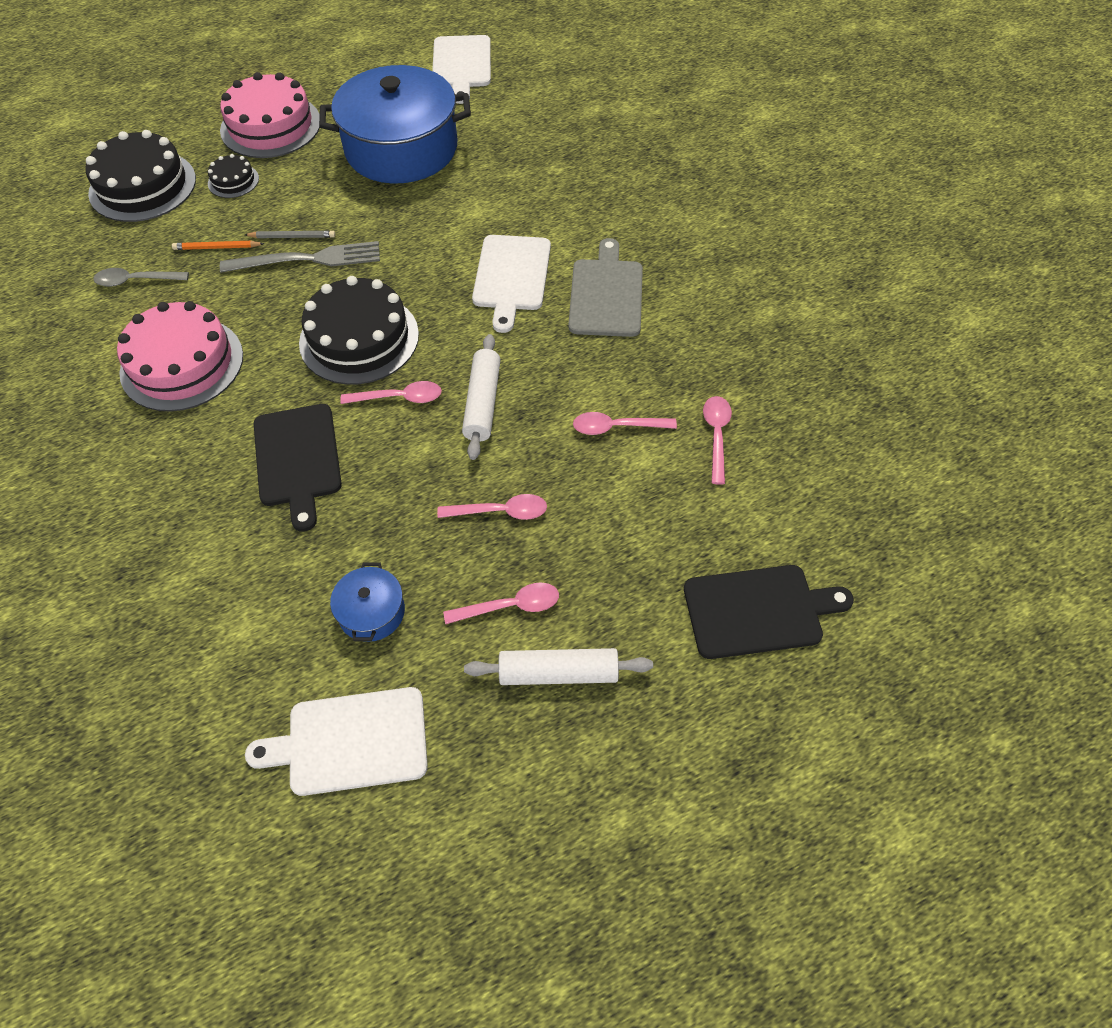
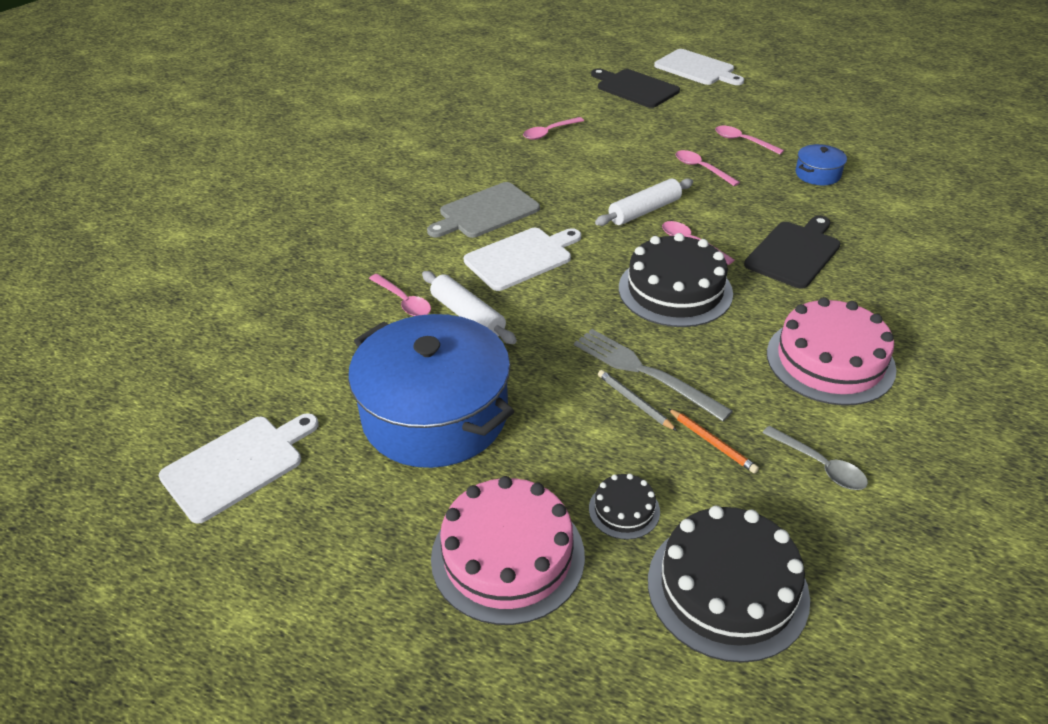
camera: 130 degrees left, 15 degrees down
(351, 742) = (873, 146): white cutting board -> white cutting board (697, 68)
(558, 673) = (748, 116): white rolling pin -> white rolling pin (467, 316)
(616, 427) = (590, 161): pink spoon -> pink spoon (403, 301)

